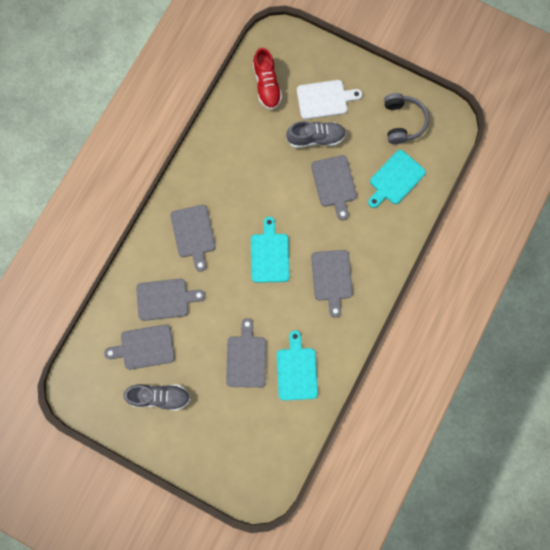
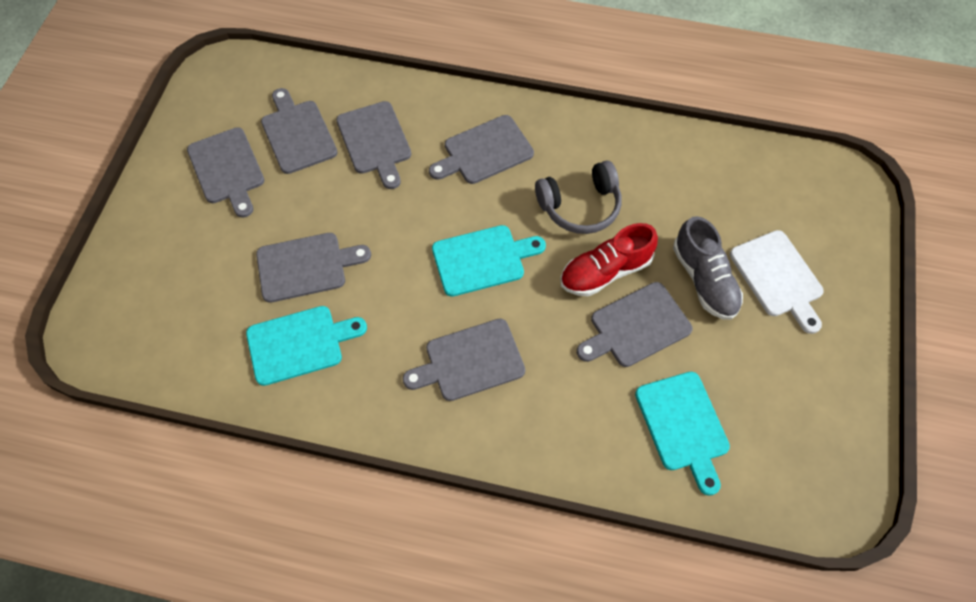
camera: 75 degrees right, 15 degrees down
(159, 397) = (227, 169): grey shoe -> grey cutting board
(267, 85) = (762, 189): red shoe -> red shoe (605, 271)
(395, 179) = (683, 425): turquoise cutting board -> turquoise cutting board turned 135 degrees counterclockwise
(402, 122) = (796, 413): grey headphones -> grey headphones (580, 206)

